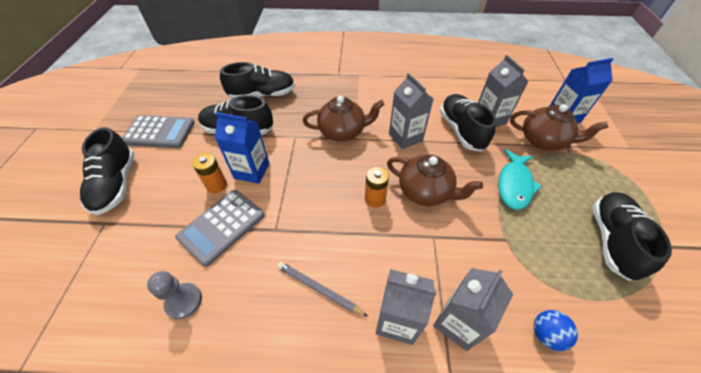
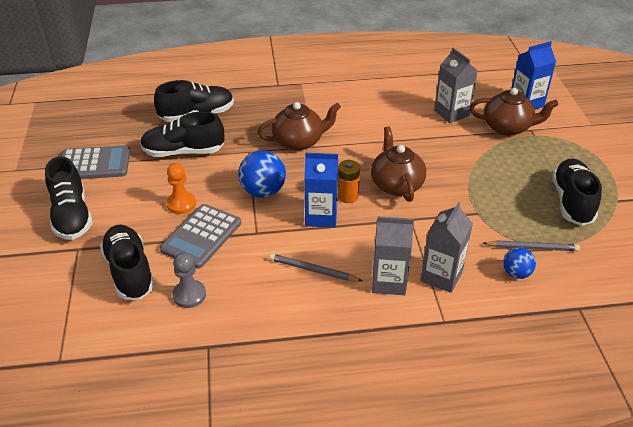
camera: 10 degrees left, 10 degrees down
(216, 185) = (181, 204): orange battery -> orange pawn
(252, 171) = (213, 187): blue carton -> blue carton (321, 216)
(295, 182) = (263, 191): none -> blue ball
(405, 137) = (367, 139): grey carton -> none
(425, 192) = (396, 184): brown teapot -> brown teapot turned 120 degrees counterclockwise
(461, 130) = (424, 127): black shoe -> black shoe (130, 272)
(514, 185) = (481, 169): turquoise fish -> none
(565, 298) = (532, 248): none -> grey pencil

